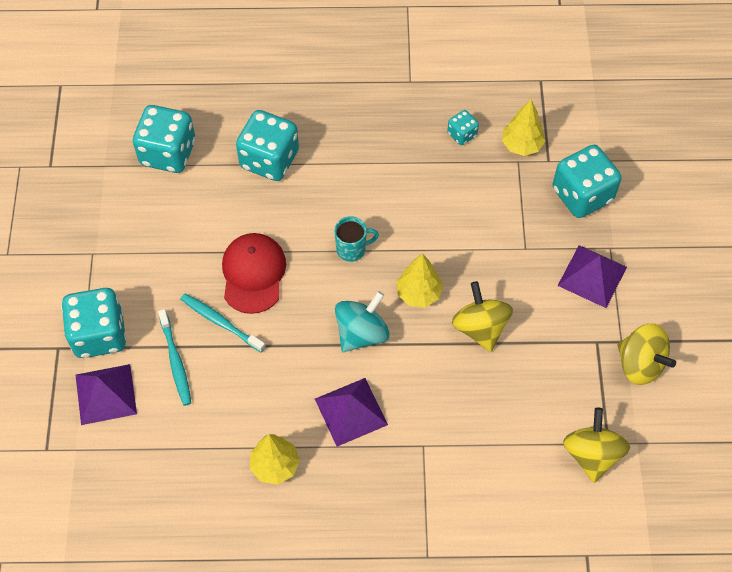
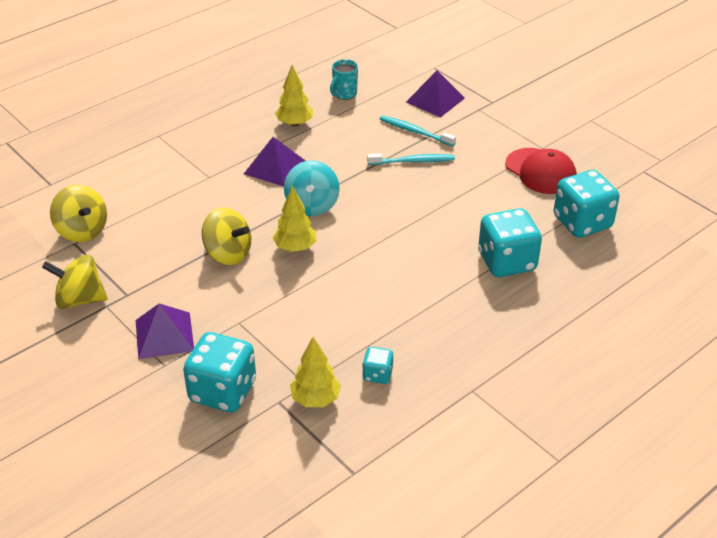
camera: 140 degrees right, 20 degrees down
(99, 334) = (477, 118): turquoise dice -> none
(253, 274) = (425, 194): red cap -> red cap (540, 171)
(352, 249) = (374, 245): turquoise mug -> turquoise mug (344, 94)

